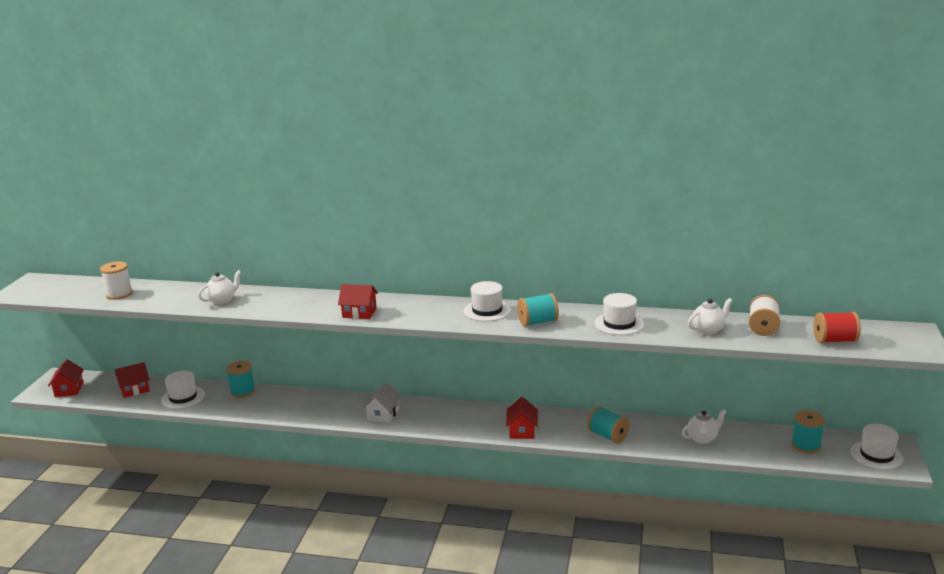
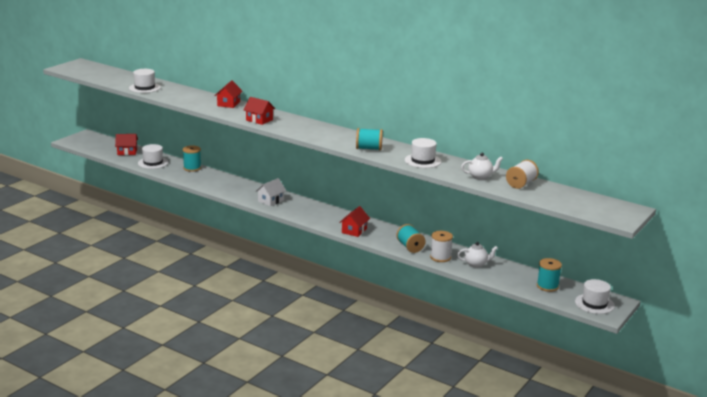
camera: 20 degrees right, 0 degrees up
(69, 389) = (88, 143): red house -> red house (228, 104)
(119, 294) = (123, 80): white spool -> white spool (440, 257)
(222, 300) = (182, 96): white teapot -> none
(487, 311) = (343, 135): white hat -> white hat (144, 88)
(834, 340) = (562, 201): red spool -> none

